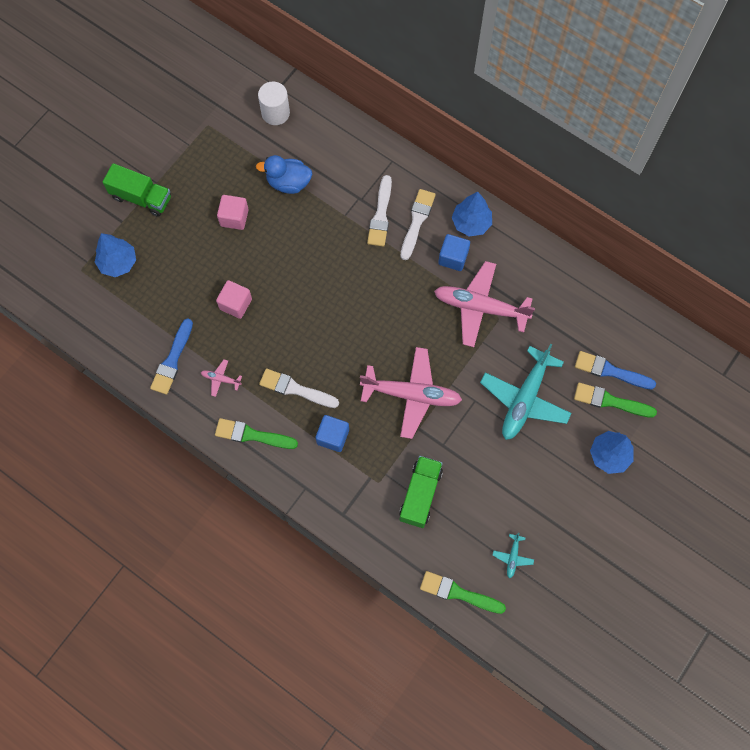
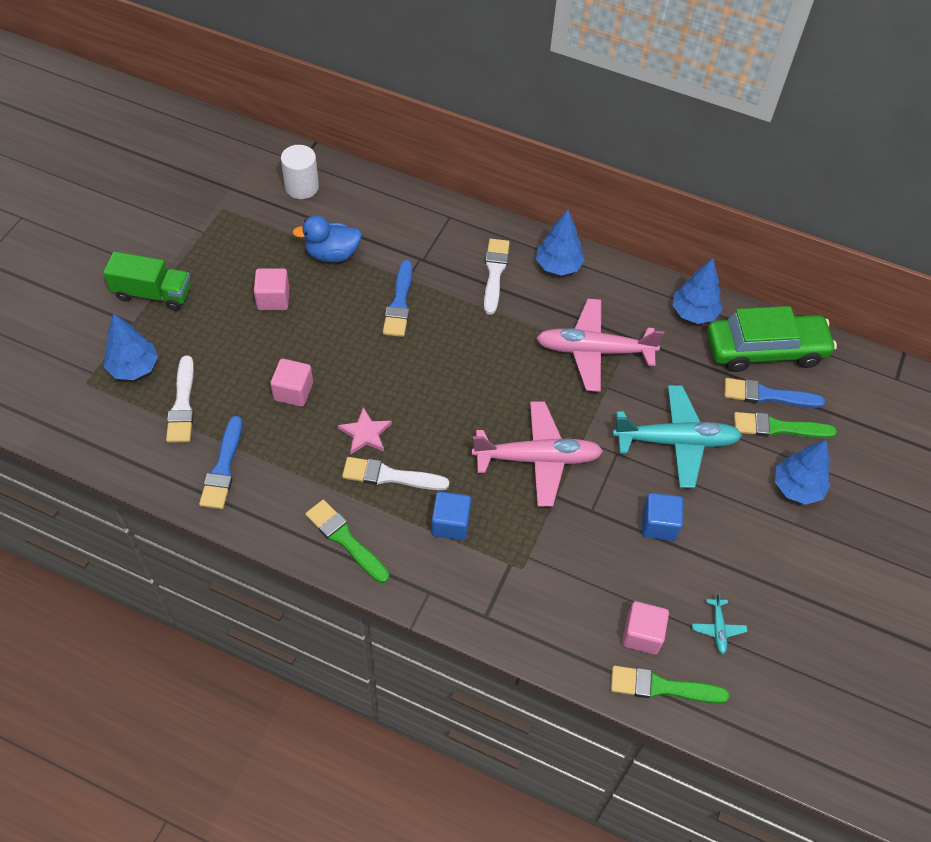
camera: 15 degrees left, 15 degrees down
(221, 379) = (291, 480): pink plane -> none
(252, 435) = (345, 539): green brush -> green brush turned 45 degrees clockwise
(284, 350) = (365, 433): none -> pink star
(333, 238) = (399, 303): none -> blue brush
(381, 215) = (450, 272): white brush -> white brush (182, 404)
(420, 495) = (579, 574): green truck -> none
(453, 257) = (547, 304): blue cube -> blue cube (659, 524)
(454, 551) = (642, 634): none -> pink cube
(524, 399) = (676, 441): turquoise plane -> turquoise plane turned 105 degrees counterclockwise
(572, 286) = (693, 313): none -> blue tree
(622, 330) = (765, 350): none -> green car

